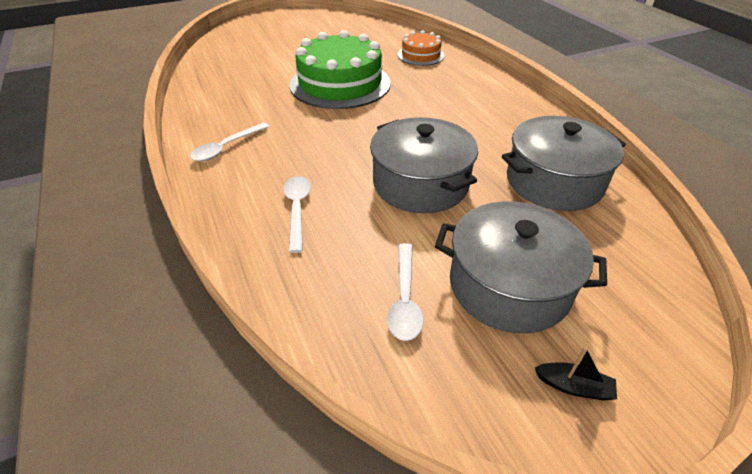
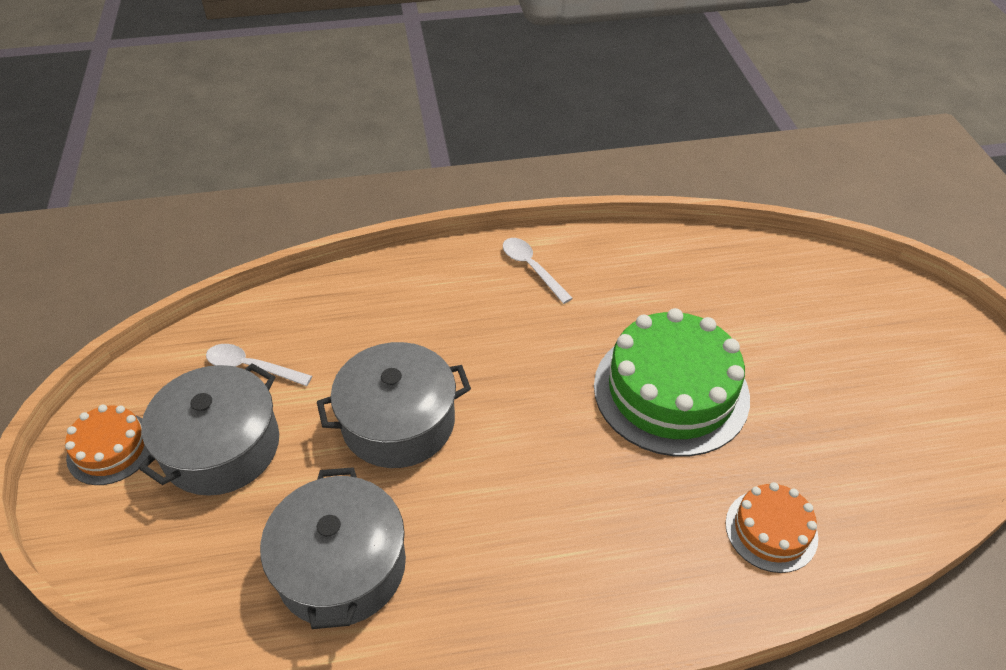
camera: 105 degrees right, 5 degrees up
(297, 210) = (401, 313): white spoon -> none
(574, 386) = (111, 448): black boat -> orange cake

